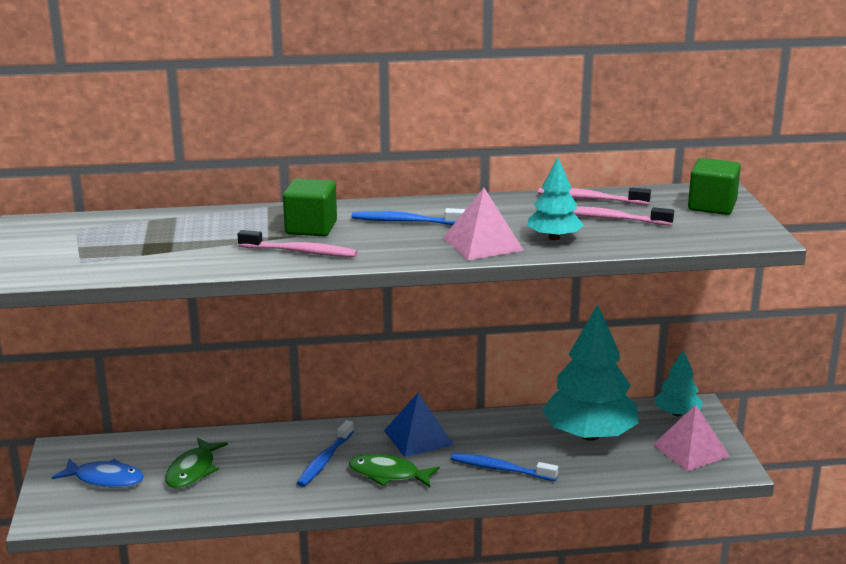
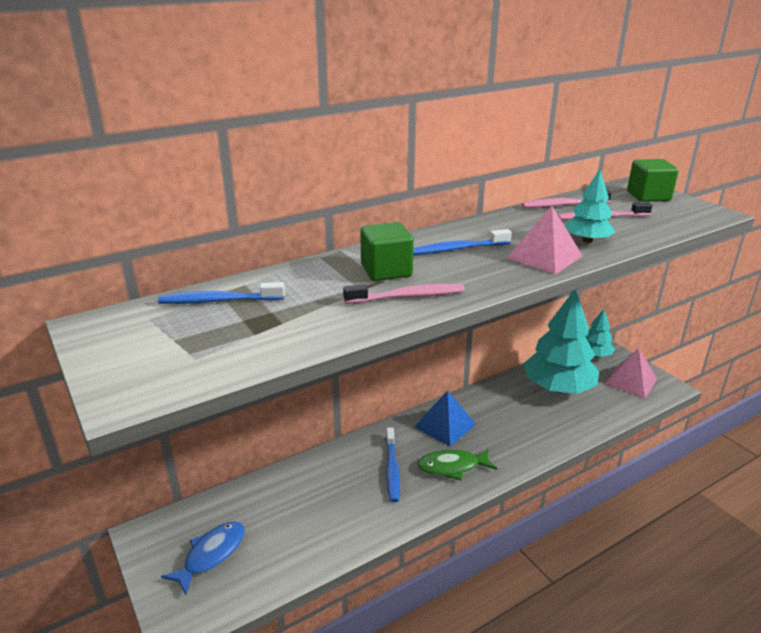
camera: 25 degrees left, 5 degrees up
(105, 479) = (211, 555): blue fish -> blue fish turned 45 degrees counterclockwise
(193, 471) = (288, 517): green fish -> none
(500, 469) = (527, 435): blue toothbrush -> blue toothbrush (219, 301)

